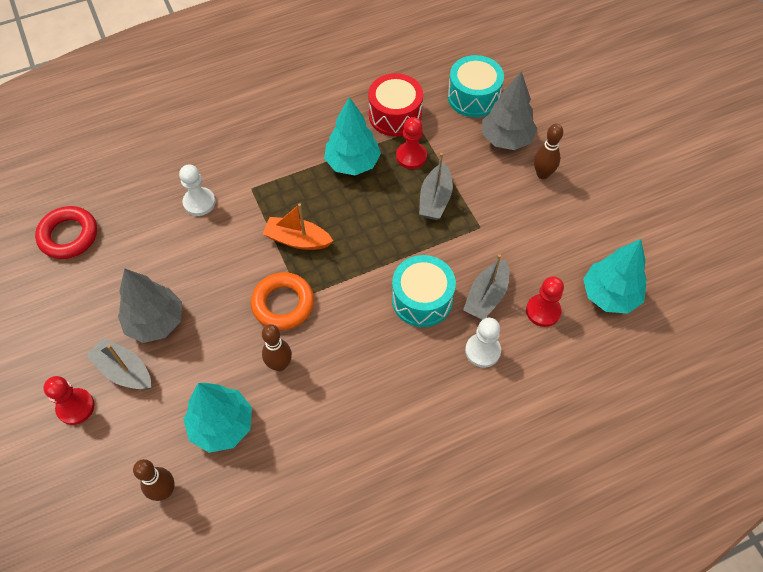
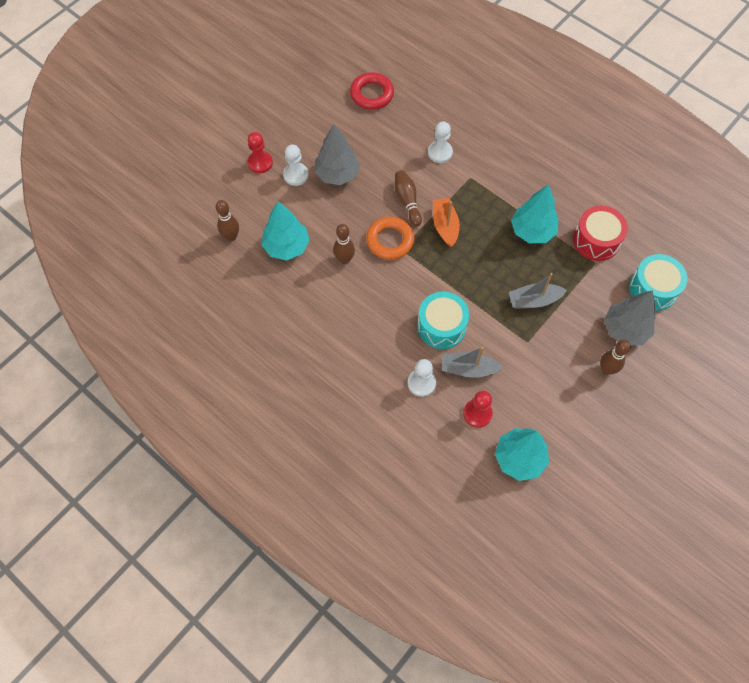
camera: 65 degrees right, 5 degrees up
(124, 370) = (296, 175): grey boat -> white pawn
(242, 263) = (407, 201): none -> brown bowling pin
(411, 156) = (563, 268): red pawn -> none

